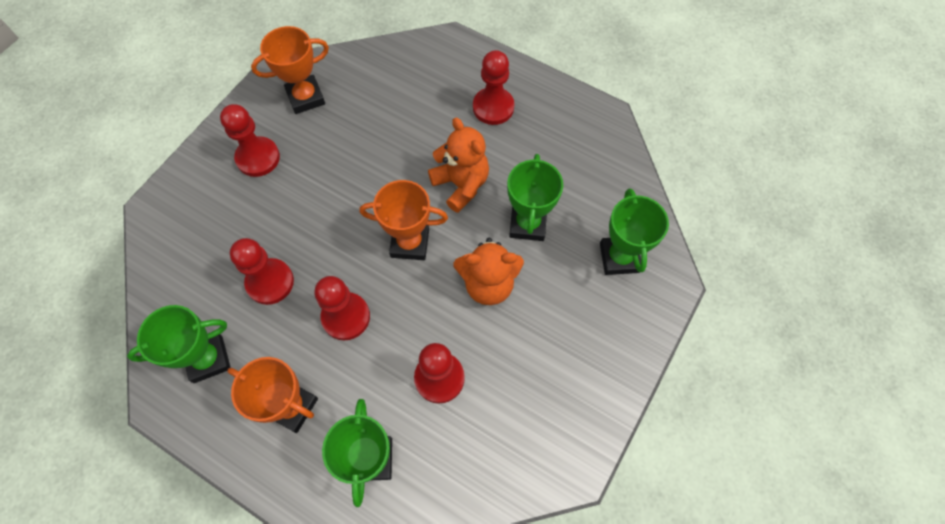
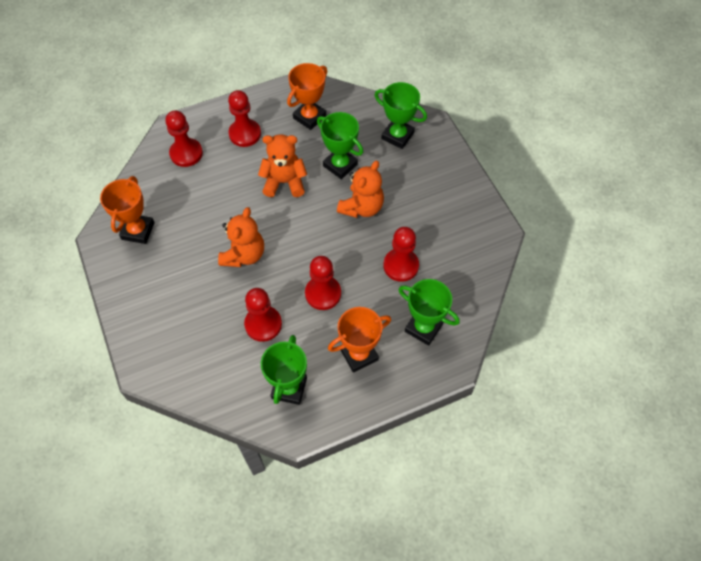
camera: 55 degrees left, 5 degrees down
(258, 158) = (160, 284): red pawn -> red pawn (186, 153)
(342, 207) = (244, 255): none -> orange teddy bear
(410, 243) = (301, 232): orange trophy -> orange trophy (309, 117)

